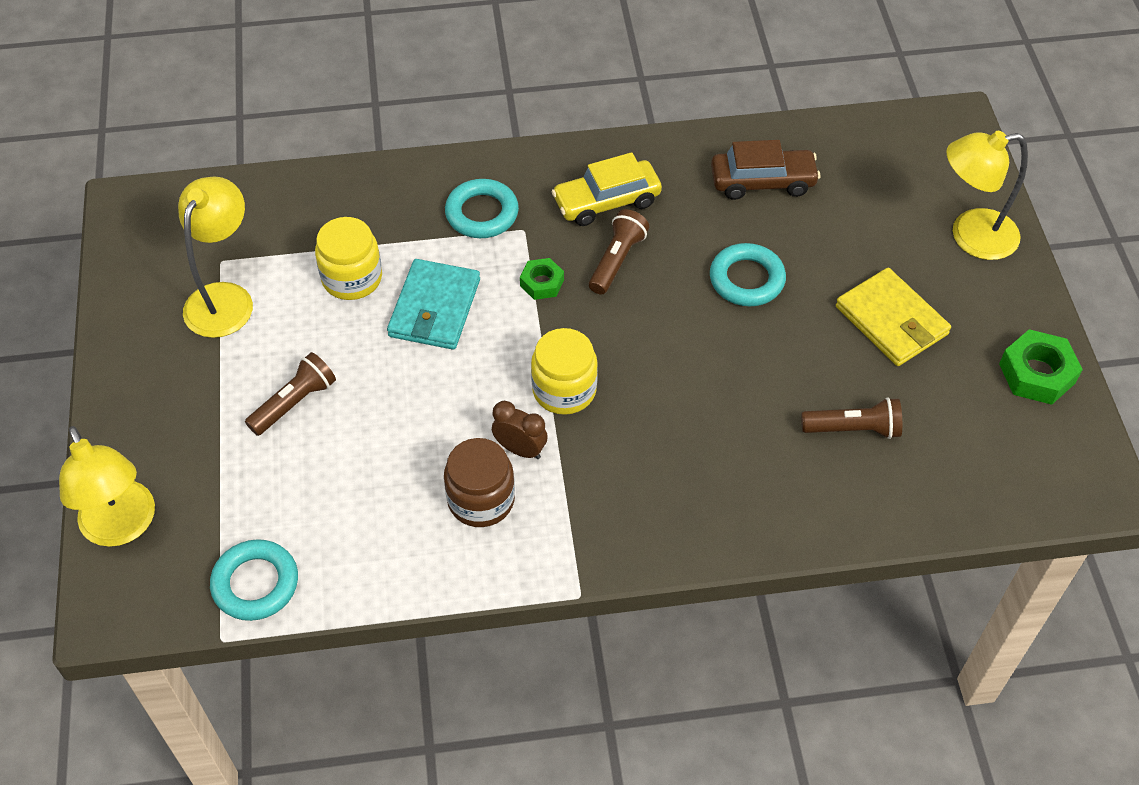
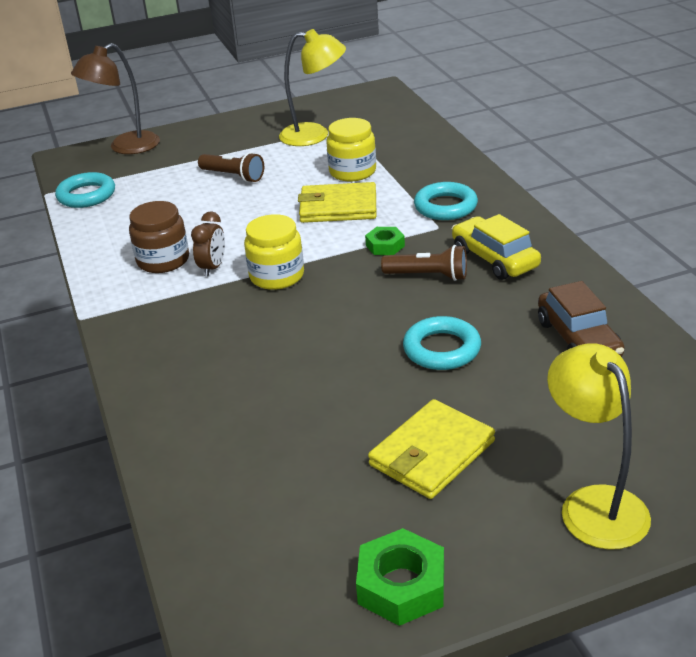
camera: 80 degrees right, 20 degrees down
(122, 527) = (126, 147): yellow lamp -> brown lamp
(434, 308) = (338, 207): turquoise wallet -> yellow wallet
(854, 428) = (279, 444): brown flashlight -> none

